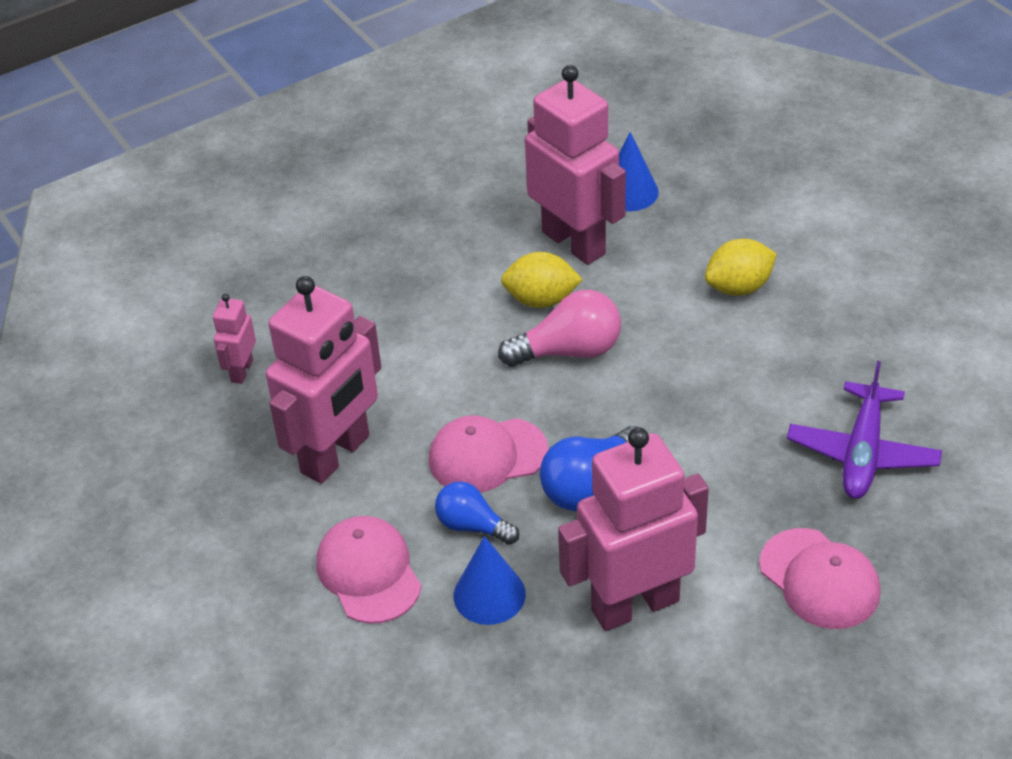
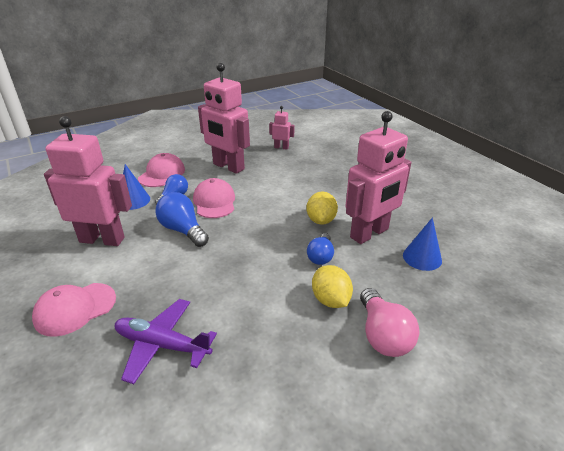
camera: 90 degrees right, 10 degrees down
(368, 572) = (162, 174): pink cap -> pink cap turned 45 degrees counterclockwise
(569, 351) = (280, 228): pink light bulb -> pink light bulb (383, 335)
(634, 605) = (102, 239): pink robot -> pink robot turned 60 degrees counterclockwise
(642, 299) = (320, 256): none -> blue light bulb

